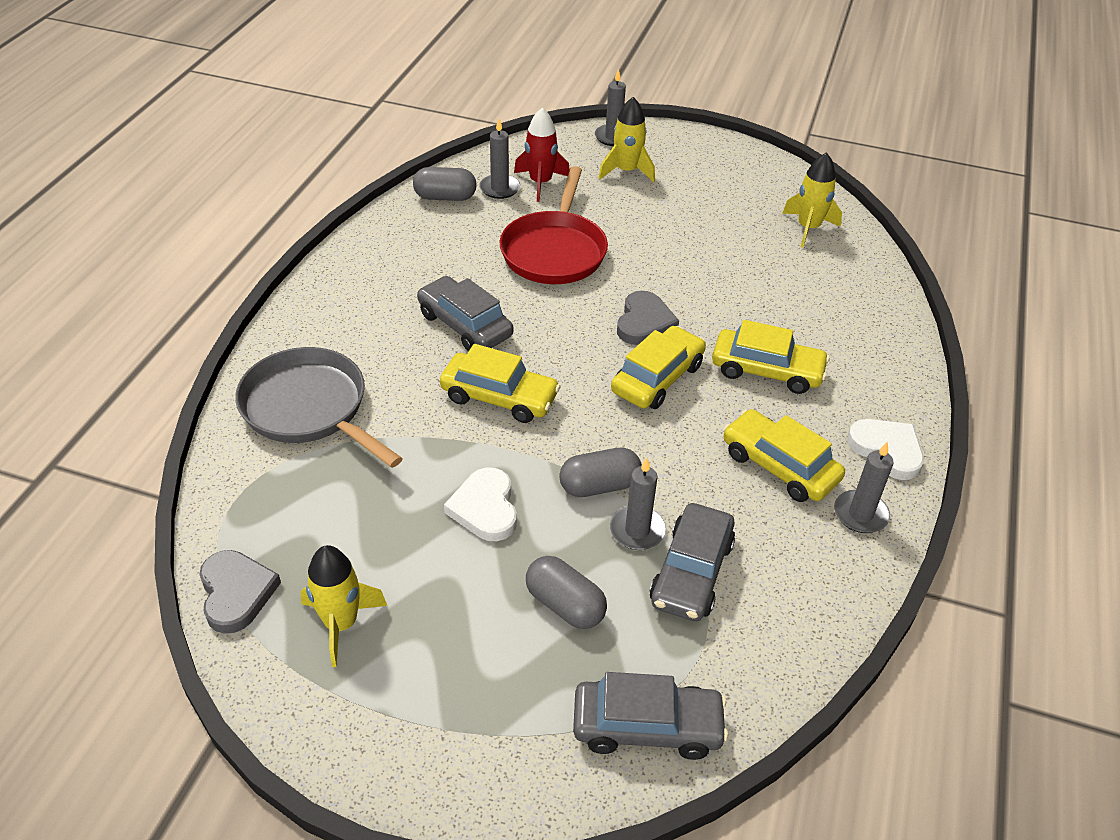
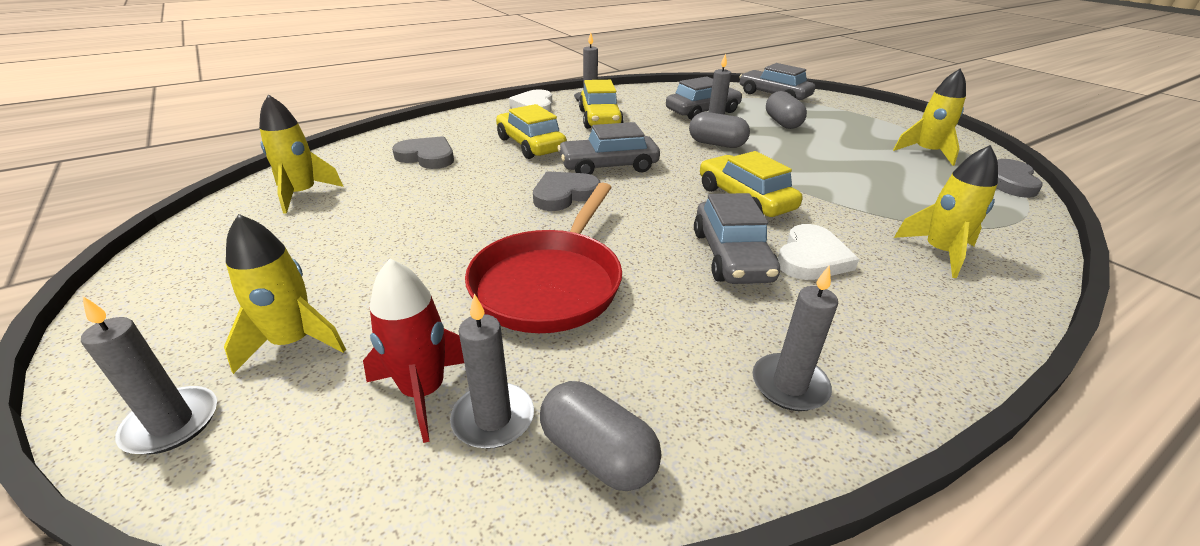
camera: 140 degrees left, 10 degrees down
(309, 409) = (939, 252): grey pan -> yellow rocket
(380, 257) = (789, 385): none -> grey candle
(485, 508) = (803, 159): white heart -> white heart (811, 258)
(555, 251) = (550, 283): red pan -> red pan turned 150 degrees clockwise
(657, 378) = (608, 166): yellow car -> grey car
(813, 305) = (427, 157): none -> grey heart

